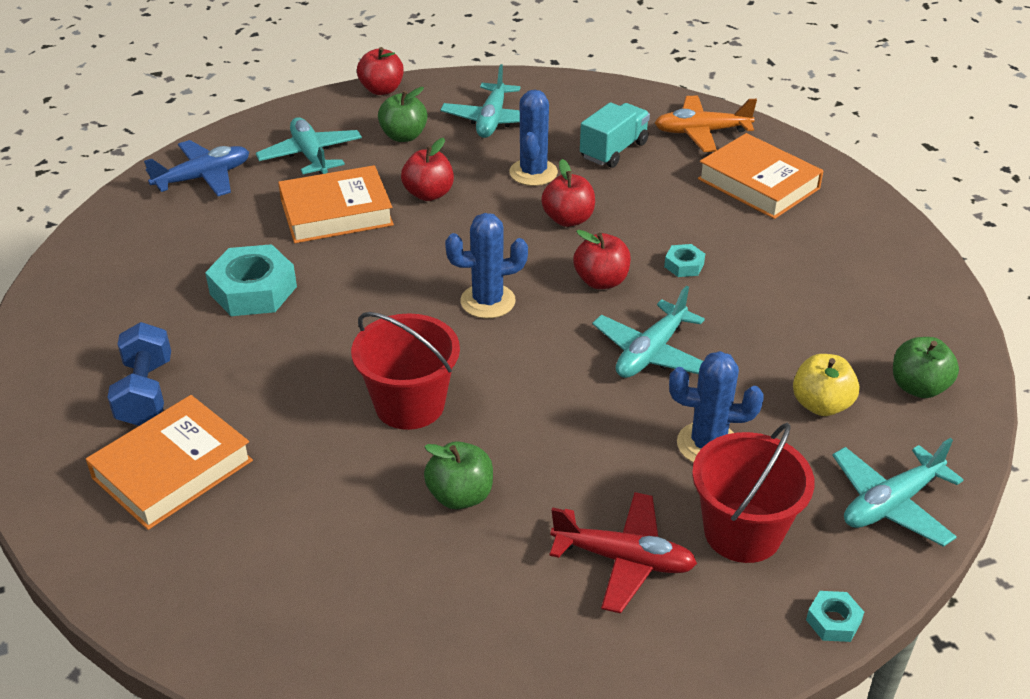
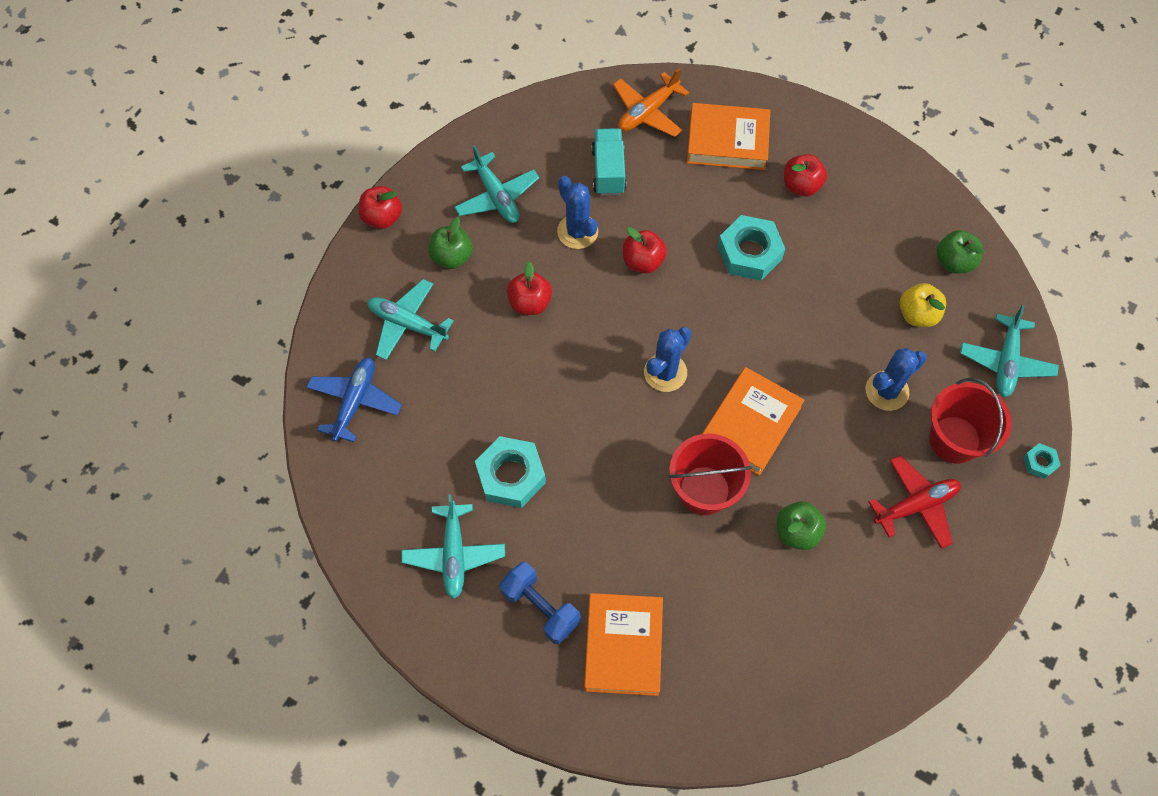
camera: 40 degrees left, 25 degrees up
(336, 212) = (487, 365): orange book -> orange book (750, 424)
(601, 281) = (714, 303): red apple -> red apple (801, 185)
(651, 353) = (796, 343): turquoise plane -> turquoise plane (454, 554)
(684, 265) = (749, 253): turquoise nut -> turquoise nut, size x2.07

